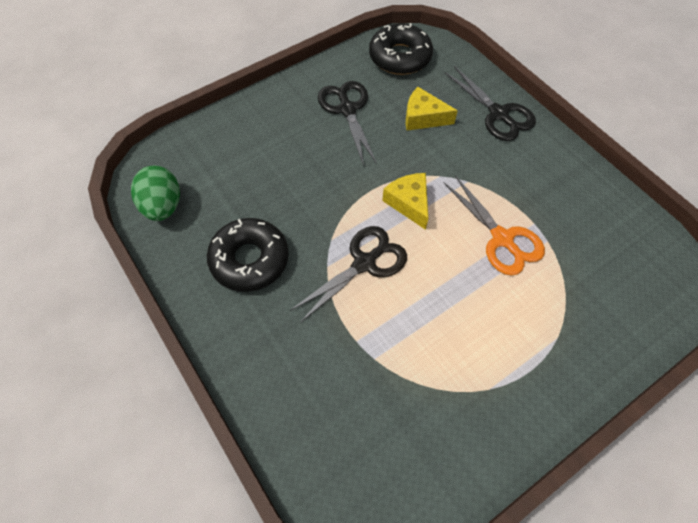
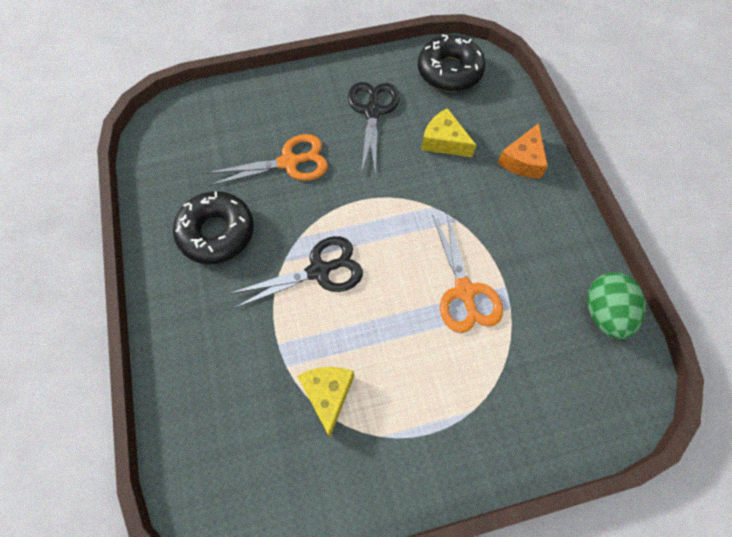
camera: 20 degrees right, 5 degrees up
(163, 206) = (164, 157): green egg -> green egg (604, 313)
(290, 176) = (289, 162): none -> orange scissors
(409, 203) = (389, 225): yellow cheese -> yellow cheese (328, 394)
(498, 114) = (523, 160): black scissors -> orange cheese

